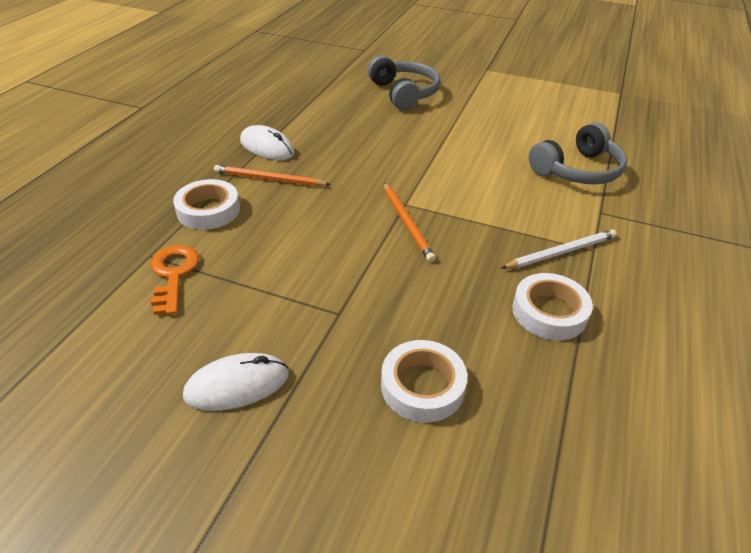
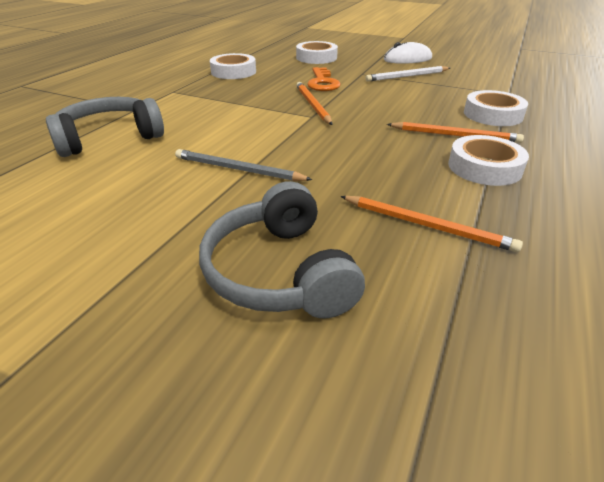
camera: 175 degrees left, 5 degrees down
(173, 274) = (480, 86): orange key -> orange key (322, 82)
(267, 147) = (484, 167): white mouse -> white tape
(327, 111) = (427, 225): none -> orange pencil
(450, 143) = (238, 169): none -> grey pencil
(561, 252) = (198, 90): white pencil -> white pencil (407, 76)

